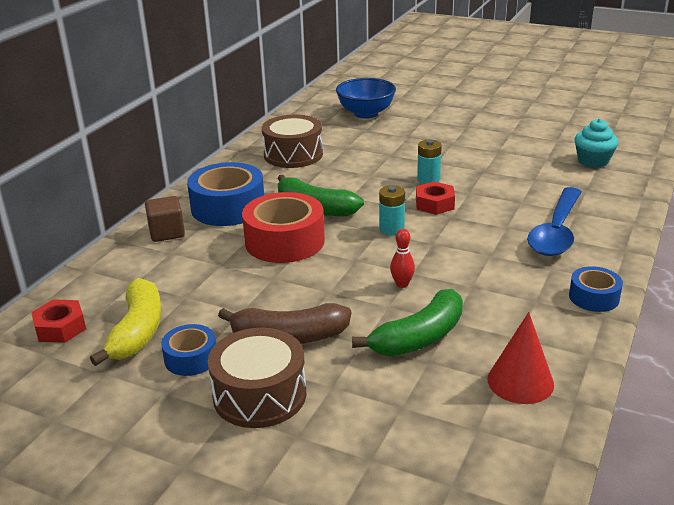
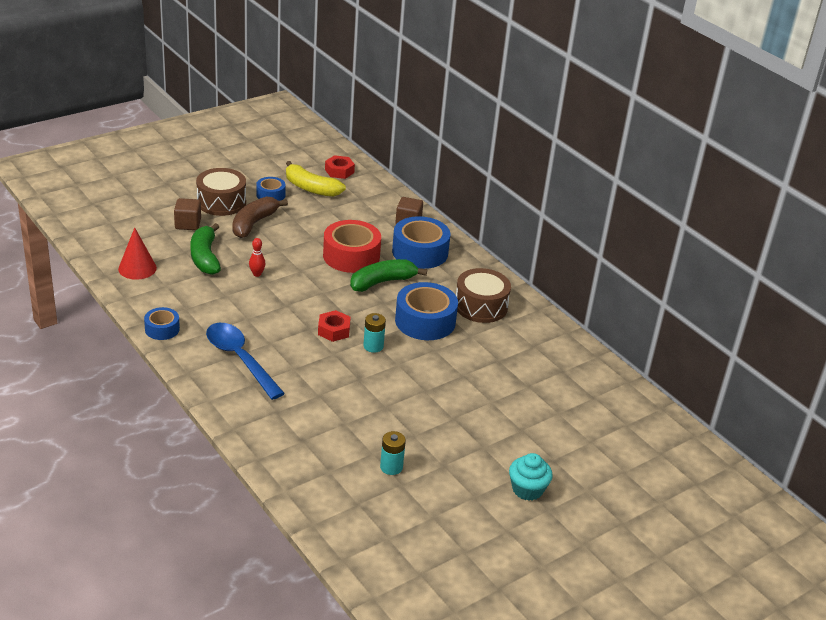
camera: 115 degrees right, 5 degrees up
(353, 170) = (425, 321): none -> blue tape
(357, 396) = (188, 224): none -> brown cube
(366, 114) = (535, 376): blue bowl -> none
(391, 229) = (321, 298): turquoise battery -> turquoise battery (391, 467)
(593, 161) = (313, 445): turquoise cupcake -> turquoise cupcake (527, 489)

